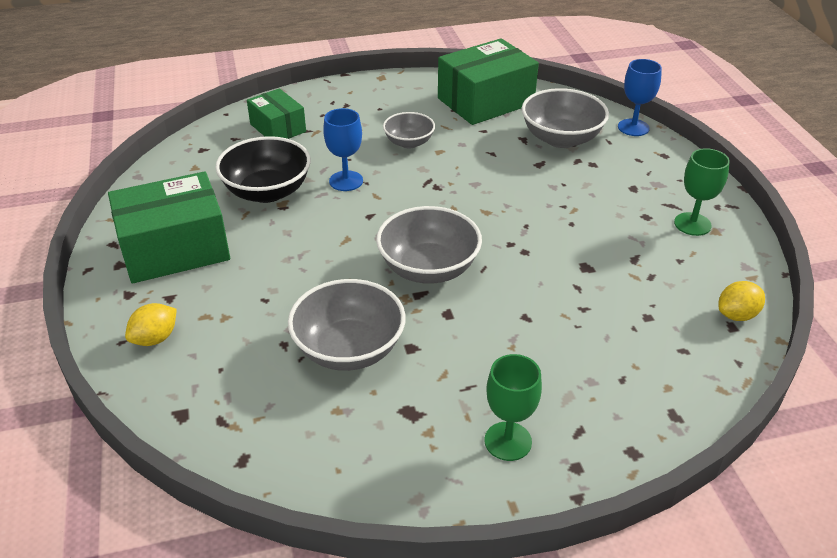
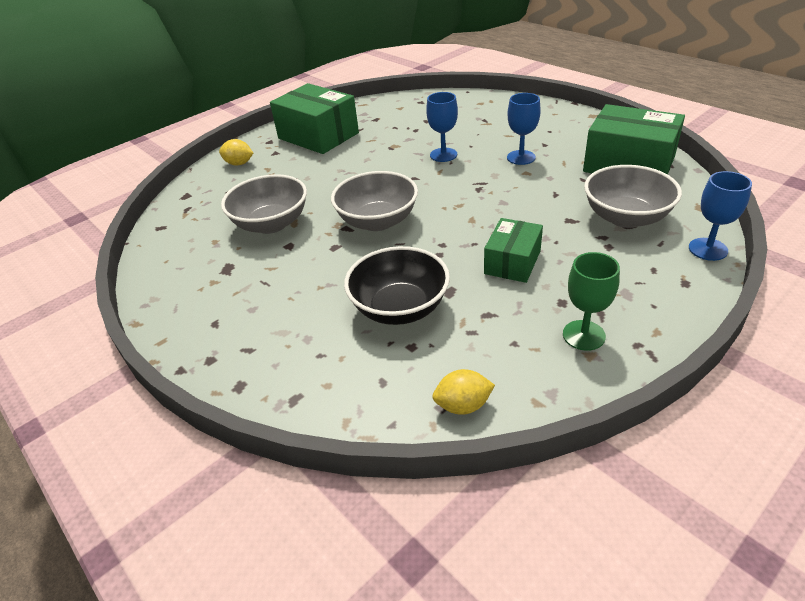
camera: 65 degrees right, 0 degrees up
(267, 191) = (401, 136): black bowl -> black bowl (400, 308)
(278, 128) = (474, 111): green box -> green box (512, 262)
(409, 142) = (521, 157): grey bowl -> blue goblet
(508, 441) = (220, 318): green goblet -> none
(737, 315) = (463, 405): yellow lemon -> yellow lemon turned 45 degrees counterclockwise

